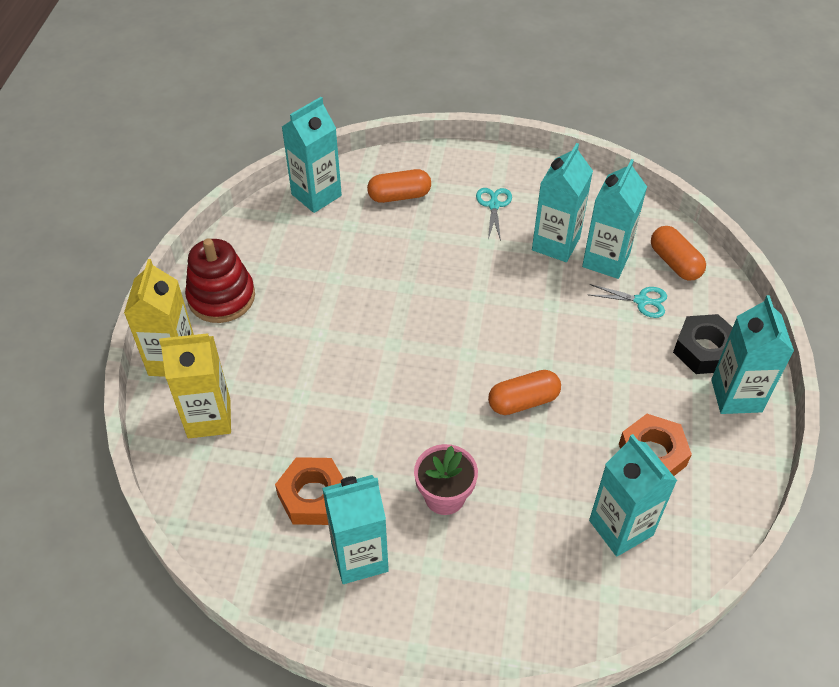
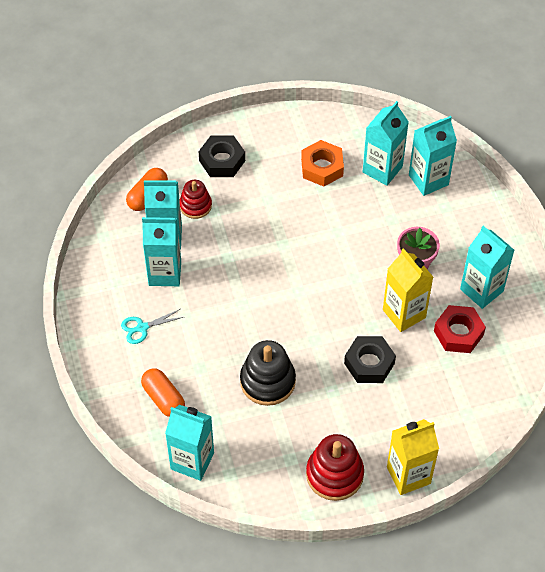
camera: 115 degrees left, 5 degrees up
(209, 418) = (440, 424): yellow carton -> yellow carton (404, 313)
(313, 496) = (458, 333): orange nut -> red nut
(330, 382) = (369, 363): none -> black nut
(366, 282) = (267, 381): none -> black stacking toy
(523, 401) = (320, 246): orange capsule -> none
(641, 301) = (195, 205): turquoise scissors -> red stacking toy
(736, 395) = (251, 136): turquoise carton -> turquoise carton (428, 180)

